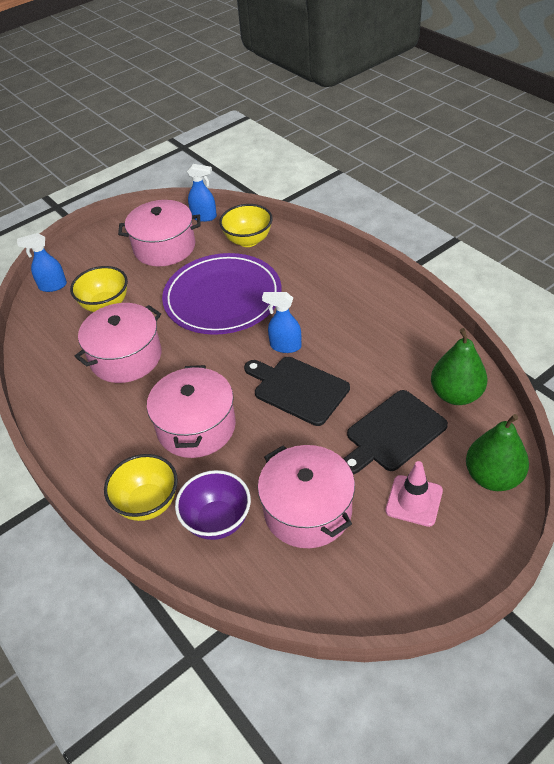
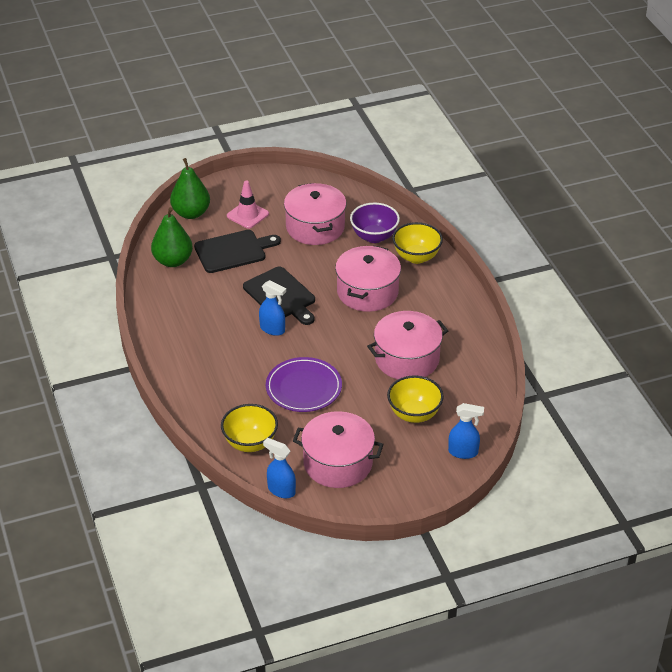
camera: 165 degrees left, 5 degrees down
(222, 298) = (303, 388): purple plate -> purple plate, size x0.66

